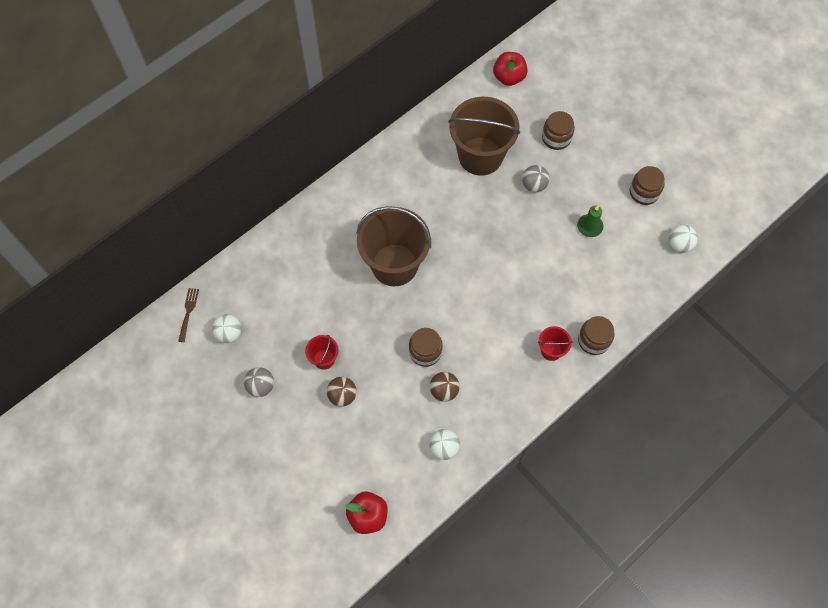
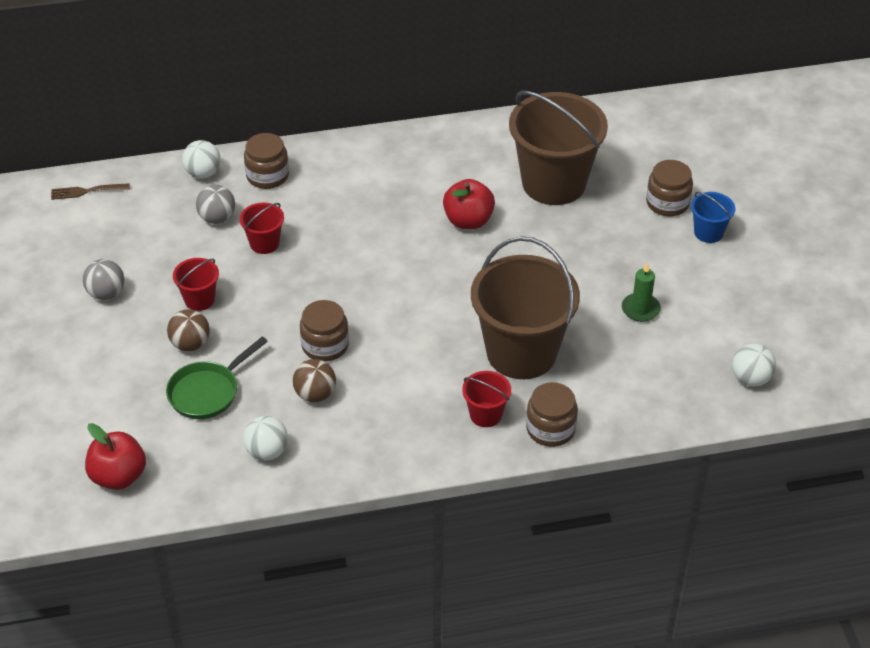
camera: 30 degrees right, 20 degrees down
(188, 313) = (87, 191): brown fork -> brown fork turned 135 degrees counterclockwise
(229, 333) = (114, 229): white ball -> white ball (203, 173)
(334, 294) = (264, 243): none -> red bucket
(378, 425) = (207, 392): none -> green pan
(394, 265) = (359, 245): brown bucket -> brown bucket (521, 352)
(509, 77) = (653, 121): red apple -> red apple (468, 221)
(534, 185) = (599, 238): grey ball -> grey ball (217, 218)
(593, 149) = (708, 232): none -> blue bucket
(644, 192) = (744, 304): brown jar -> brown jar (267, 176)

